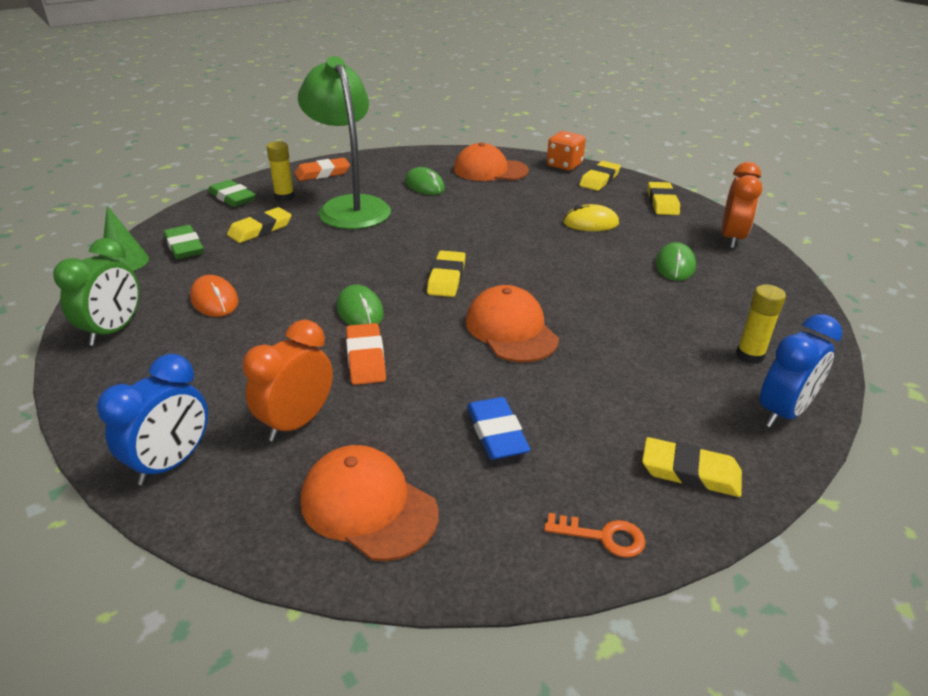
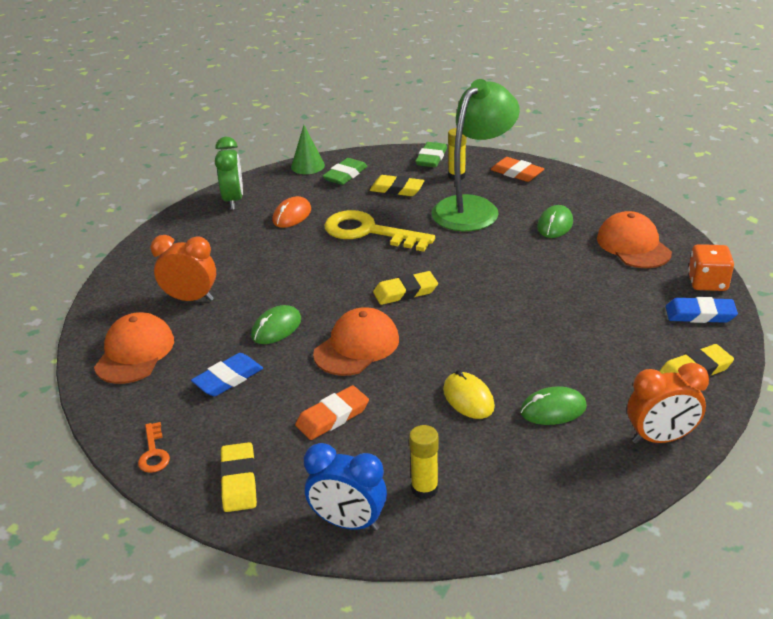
camera: 65 degrees right, 0 degrees up
(113, 331) = (233, 200): green clock -> green clock turned 90 degrees counterclockwise
(171, 463) = (134, 275): blue clock -> none
(316, 266) = (369, 232): none -> yellow key
(360, 311) = (326, 273): green mouse -> green mouse (276, 328)
(365, 358) = (272, 297): orange eraser -> orange eraser (332, 416)
(590, 223) = (587, 336): yellow mouse -> yellow mouse (468, 398)
(599, 180) = (700, 314): yellow eraser -> blue eraser

